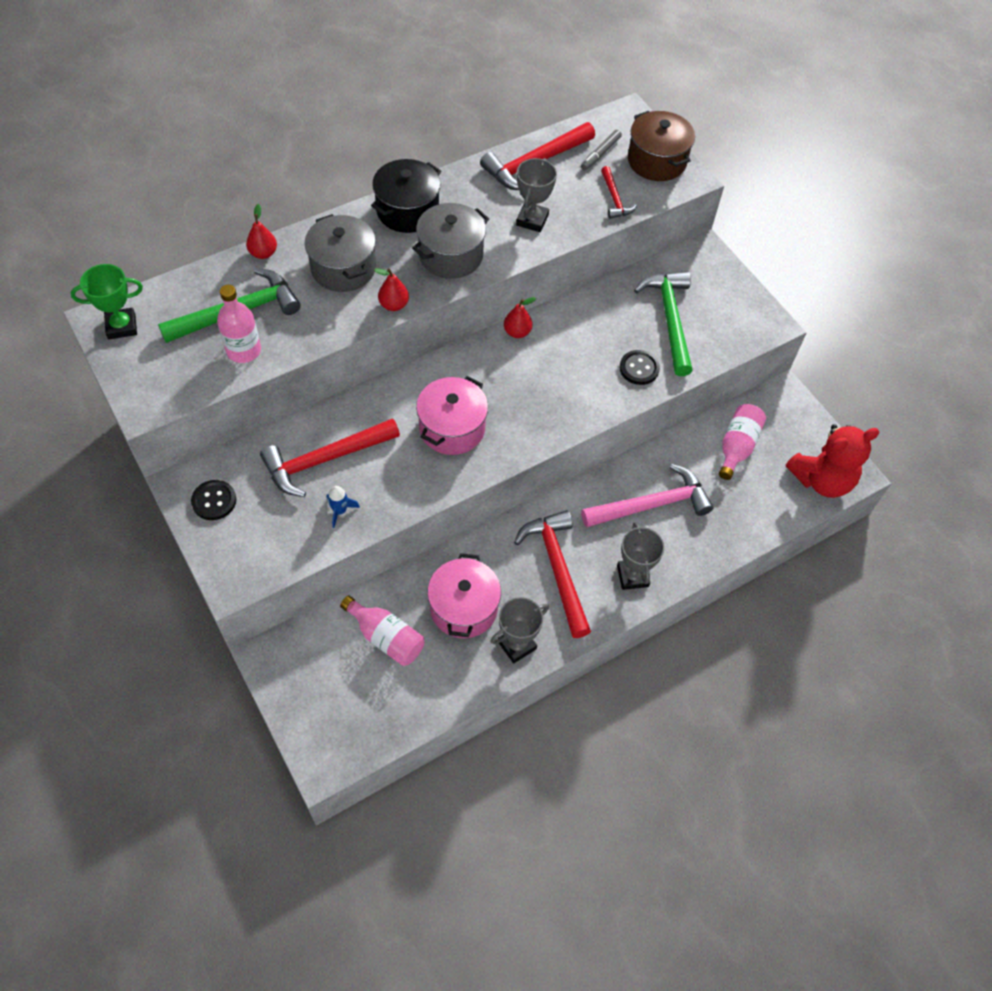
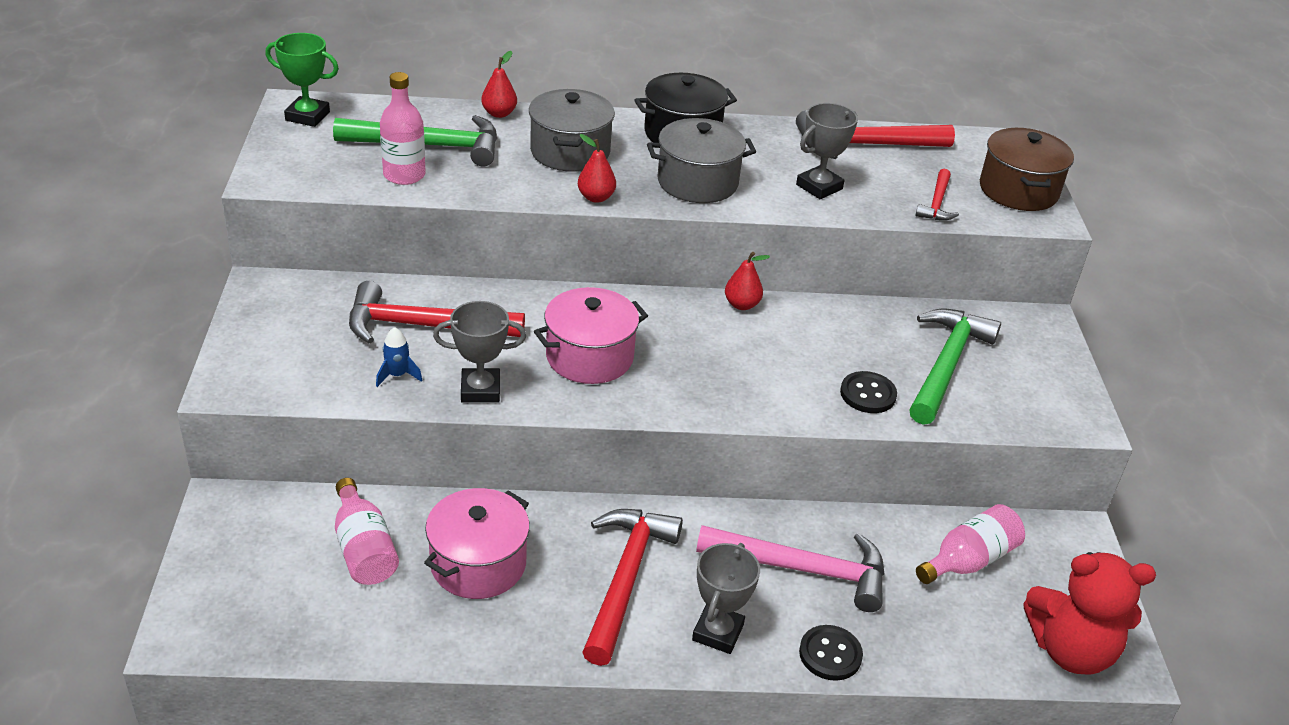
camera: 30 degrees right, 20 degrees down
(214, 501) = (278, 312): black button -> black button (830, 654)
(517, 645) = (509, 633): grey trophy -> grey trophy (480, 390)
(600, 154) = (951, 162): grey marker -> none

